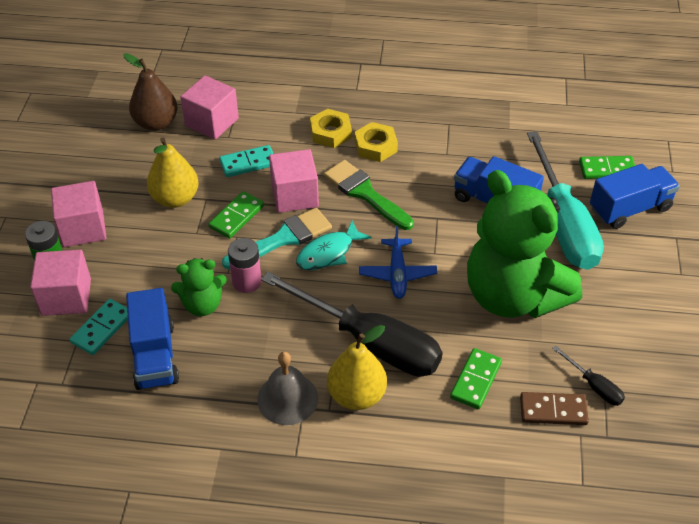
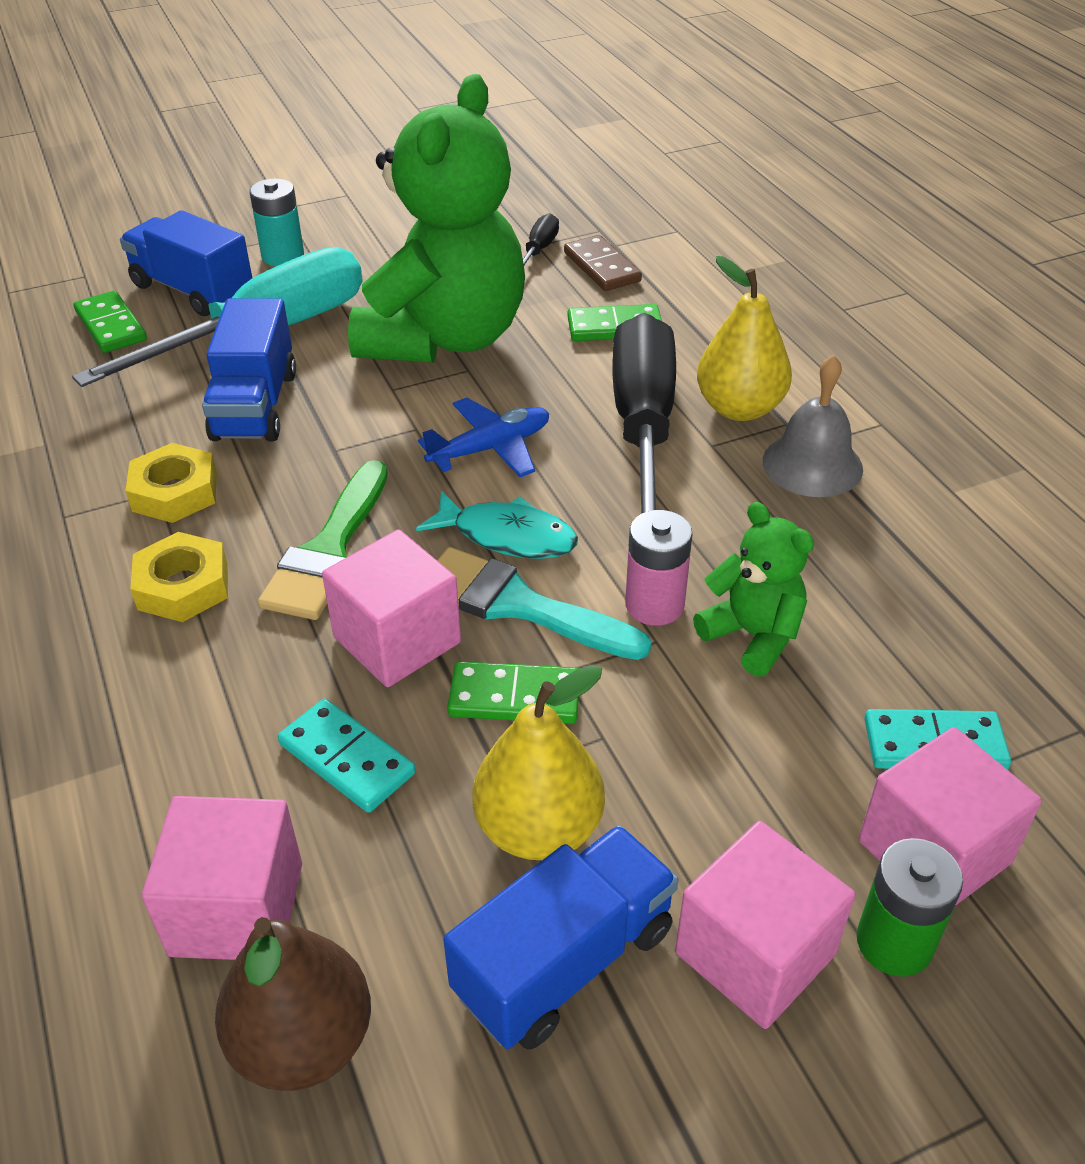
camera: 120 degrees left, 5 degrees down
(155, 355) = (903, 640): blue truck -> blue truck (564, 961)
(330, 132) = (171, 669): yellow nut -> yellow nut (175, 492)
(653, 257) = (283, 256): none -> turquoise battery

